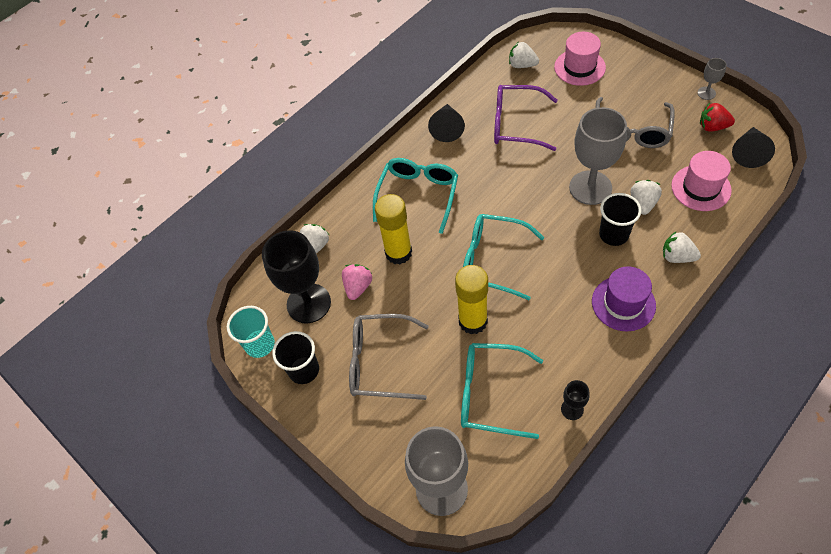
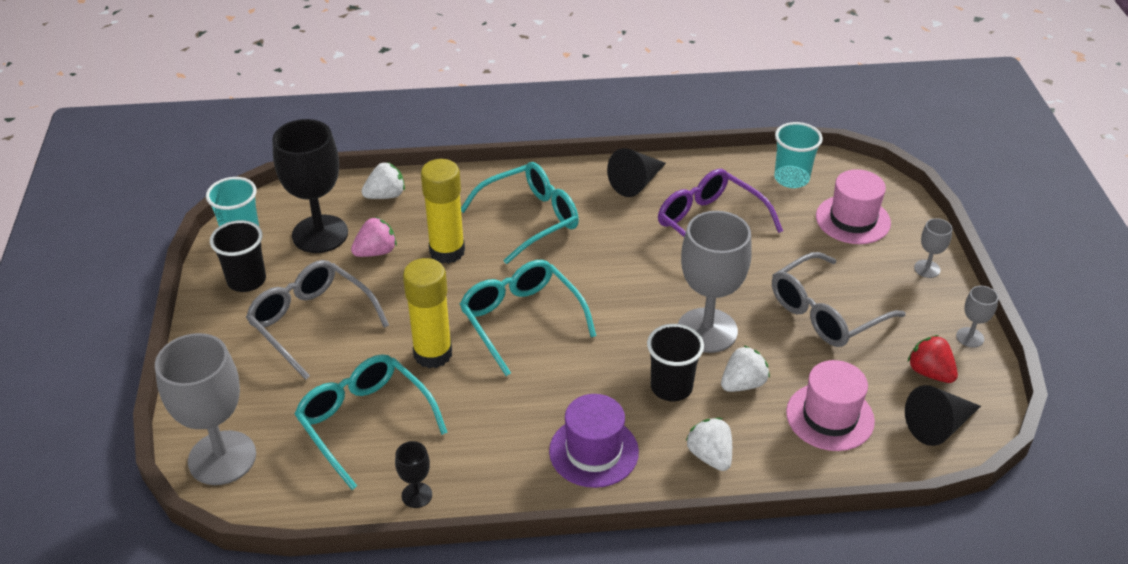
camera: 35 degrees right, 15 degrees down
(522, 65) = (791, 178): white strawberry -> turquoise cup
(645, 69) = (927, 269): none -> grey goblet

